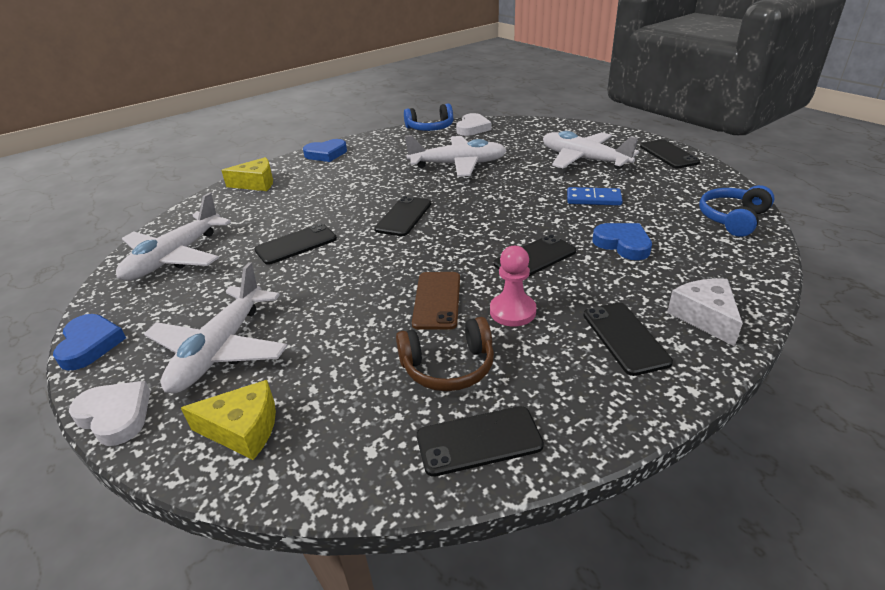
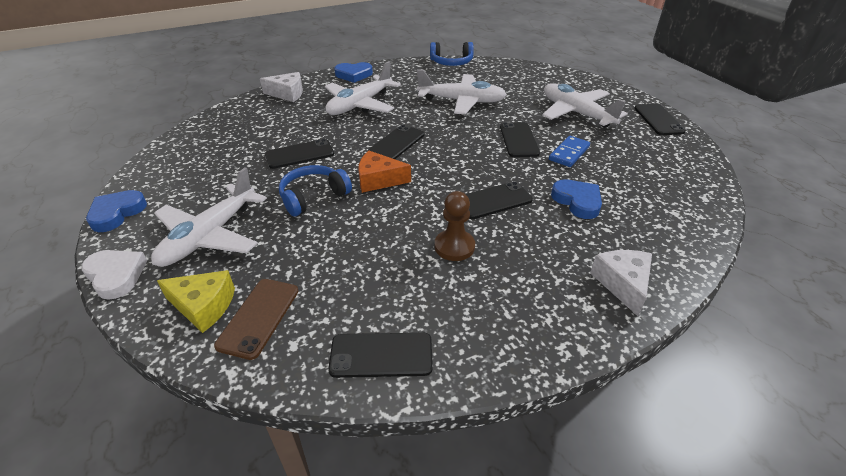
camera: 10 degrees right, 5 degrees up
(90, 345) = (117, 213): blue heart -> blue heart turned 150 degrees counterclockwise
(175, 257) = (202, 150): white plane -> white plane (360, 105)
(256, 183) = (287, 94): yellow cheese -> white cheese
(399, 257) = (378, 180): none -> orange cheese
(437, 300) = (395, 225): brown phone -> brown phone (259, 317)
(448, 366) = (381, 286): brown headphones -> none
(472, 128) = (488, 68): white heart -> none
(512, 311) = (454, 247): pink pawn -> brown pawn
(593, 199) = (569, 153): blue domino -> blue domino turned 75 degrees counterclockwise
(625, 338) = (542, 289): black phone -> black phone (519, 140)
(732, 219) = (691, 194): blue headphones -> blue headphones (313, 197)

